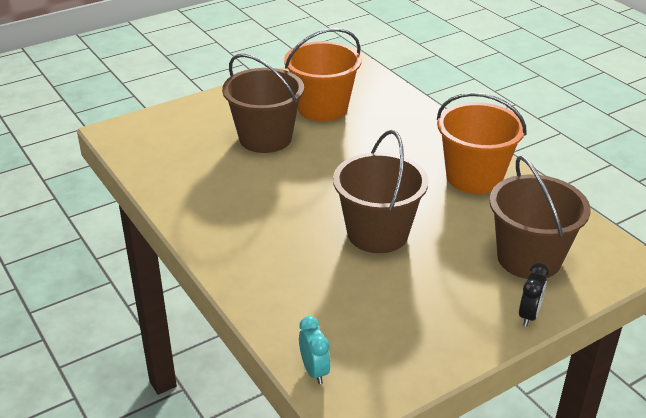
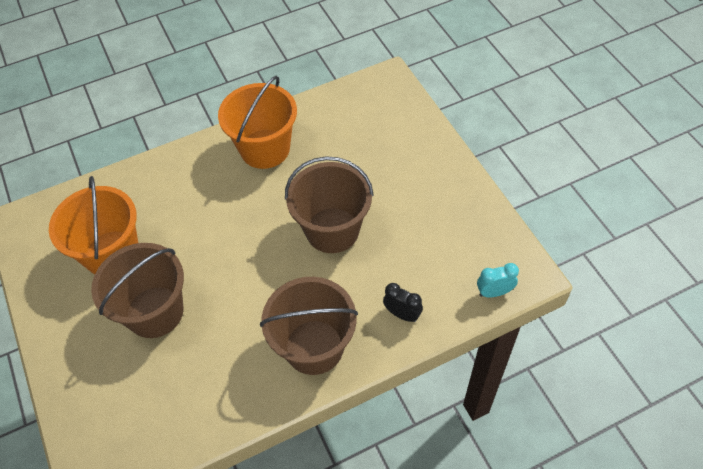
camera: 80 degrees left, 20 degrees up
(529, 258) = (378, 135): brown bucket -> brown bucket (314, 347)
(529, 315) = (441, 148): black clock -> black clock (402, 314)

